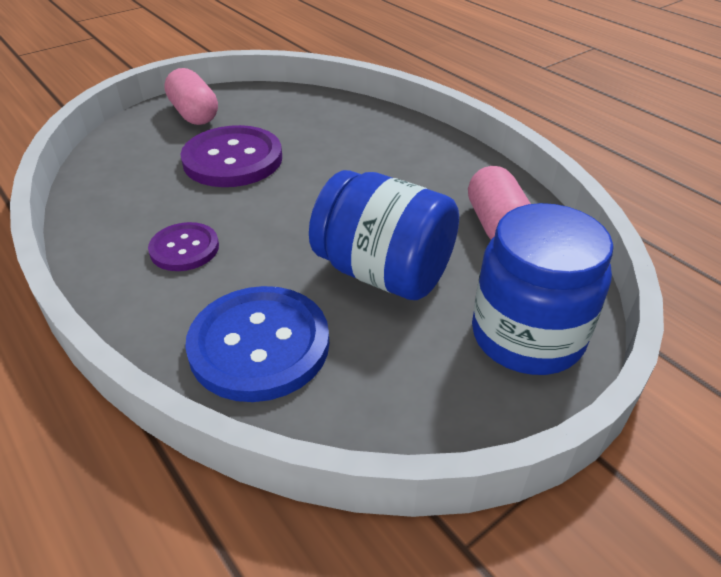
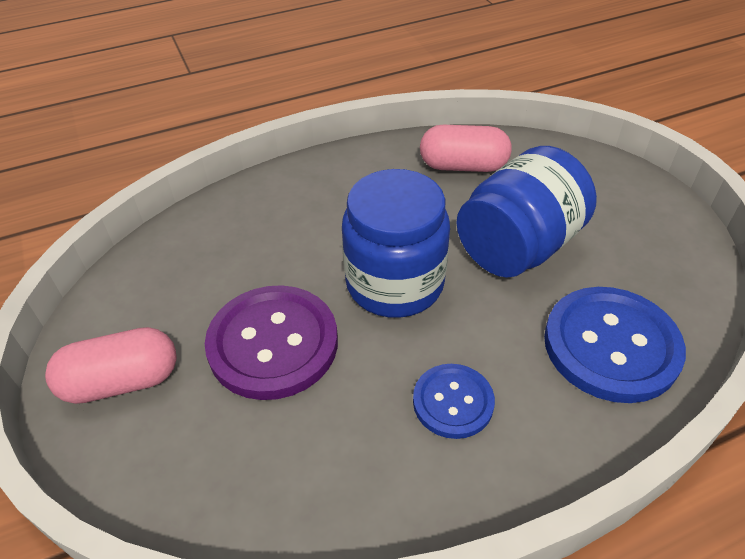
camera: 75 degrees left, 5 degrees up
(184, 248) = (453, 402): purple button -> blue button
(527, 336) = (601, 184): blue jar -> blue jar (394, 283)

